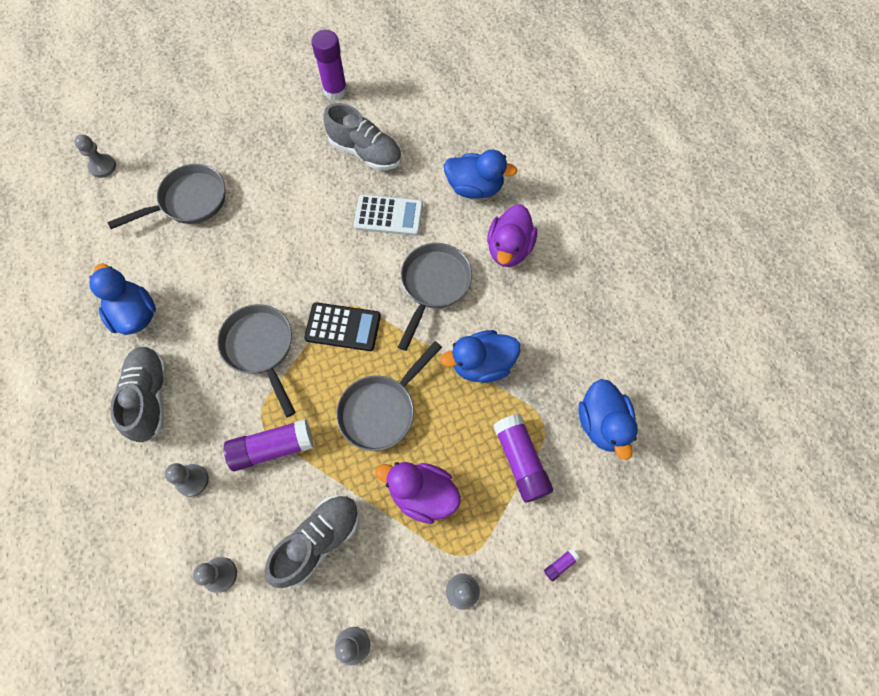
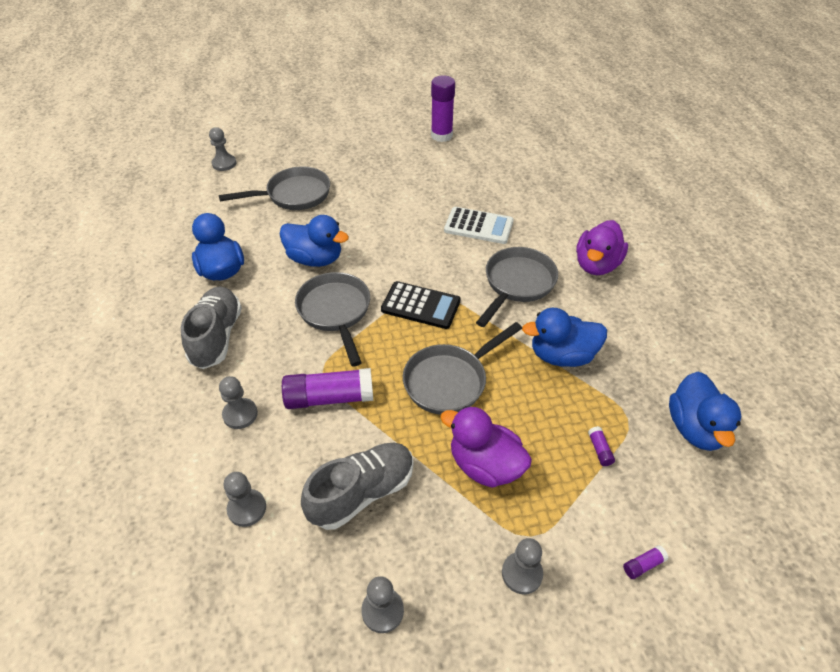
camera: 10 degrees right, 20 degrees down
(365, 152) = (463, 179): grey shoe -> none
(475, 187) = (565, 215): blue duck -> blue duck (315, 259)
(520, 460) = (599, 450): purple glue stick -> purple glue stick, size x0.41

